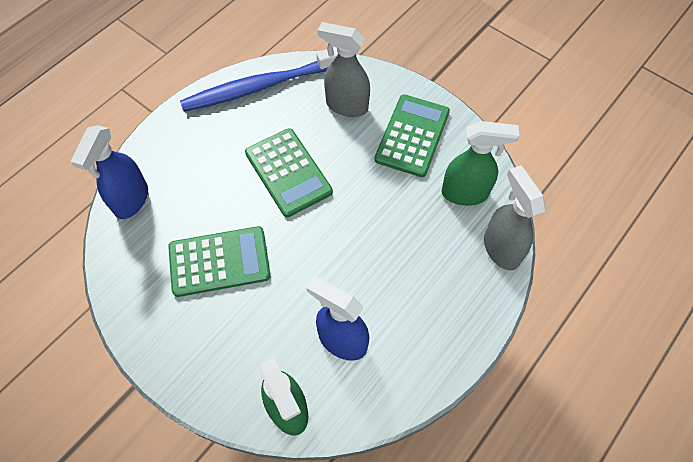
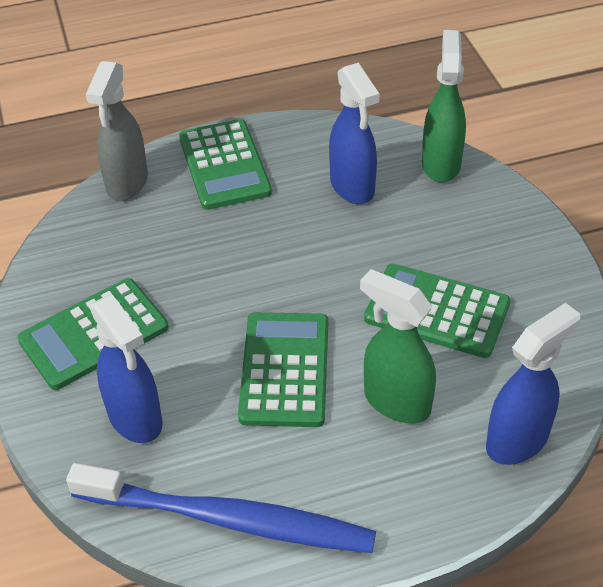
camera: 145 degrees left, 15 degrees down
(346, 105) = (135, 419): grey spray bottle -> blue spray bottle
(450, 306) = (224, 165): none -> green calculator
(465, 193) = (104, 245): green spray bottle -> green spray bottle (396, 401)

